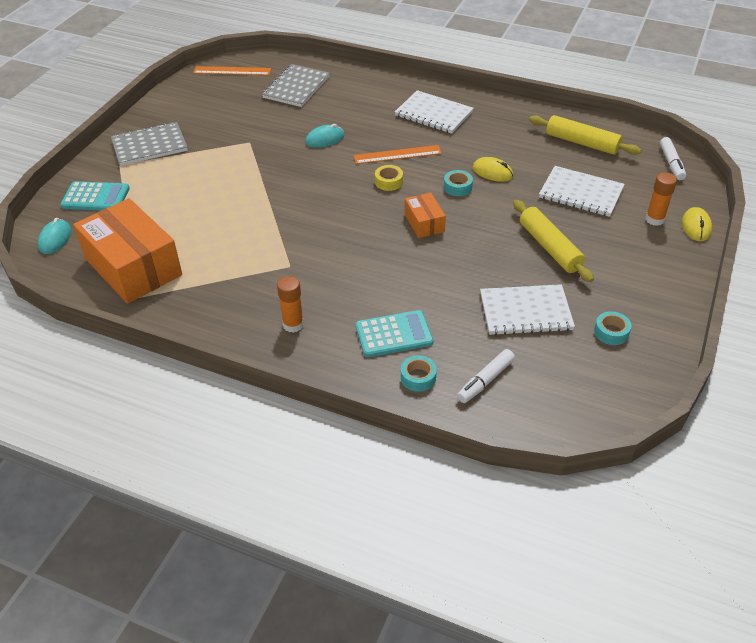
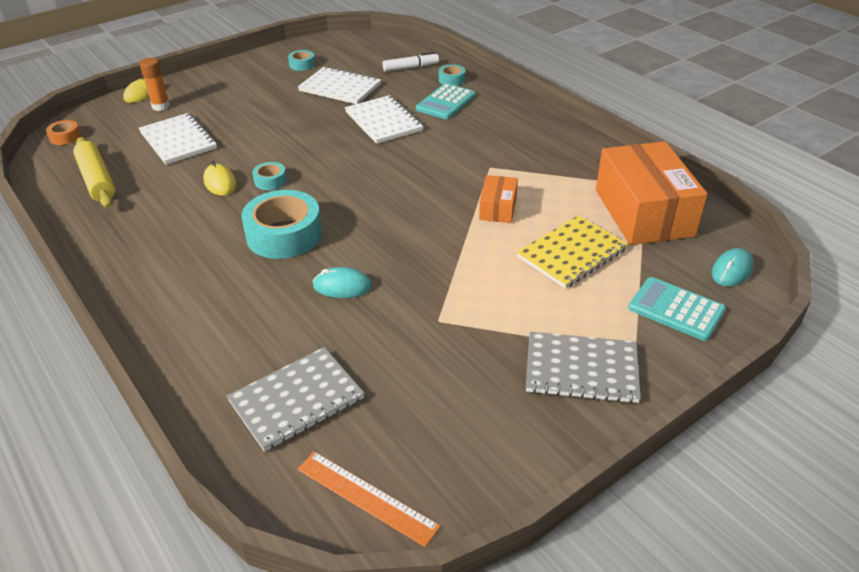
camera: 150 degrees left, 5 degrees down
(182, 211) = (571, 253): none -> yellow notebook
(293, 325) = (516, 128): orange glue stick -> none
(388, 182) = (327, 208): yellow tape -> none
(394, 334) = (445, 102): turquoise calculator -> turquoise calculator turned 75 degrees counterclockwise
(397, 154) = (284, 235): orange ruler -> turquoise tape
(424, 223) = (339, 162): orange box -> orange box (498, 208)
(434, 114) = (179, 271): white notebook -> white notebook (383, 121)
(550, 247) = (266, 114): yellow rolling pin -> none
(671, 163) = (65, 137): white marker -> orange tape

